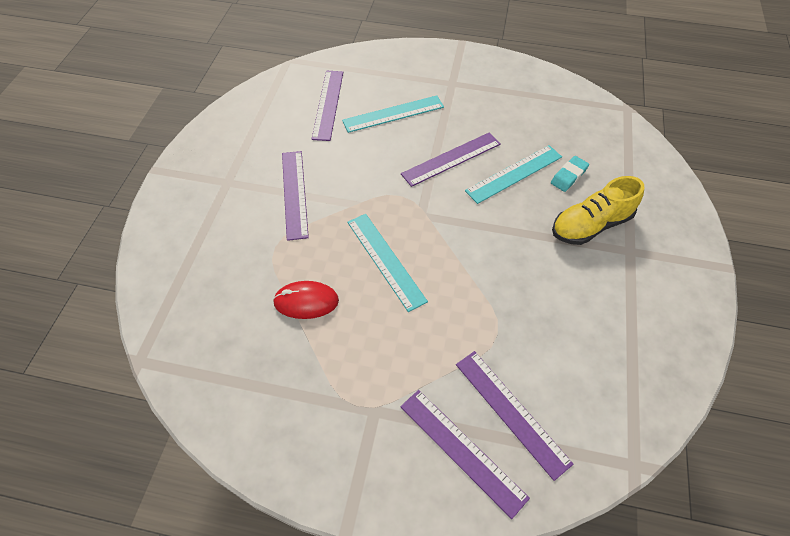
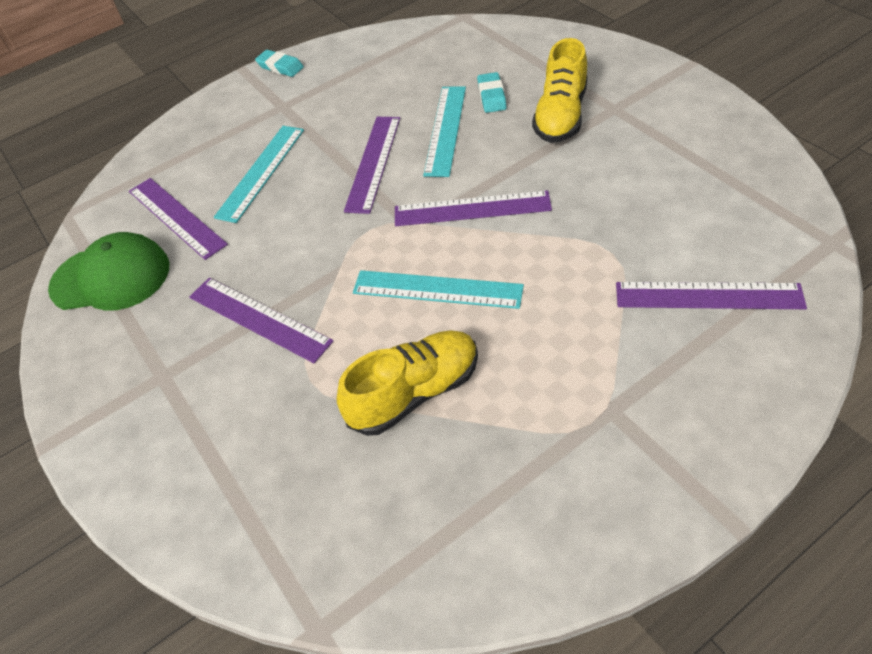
camera: 40 degrees left, 5 degrees down
(266, 111) = (111, 277): none -> green cap
(306, 301) = (415, 393): red mouse -> yellow shoe
(462, 451) = (719, 361): purple ruler -> purple ruler (472, 209)
(482, 57) = (280, 67): none -> turquoise eraser

